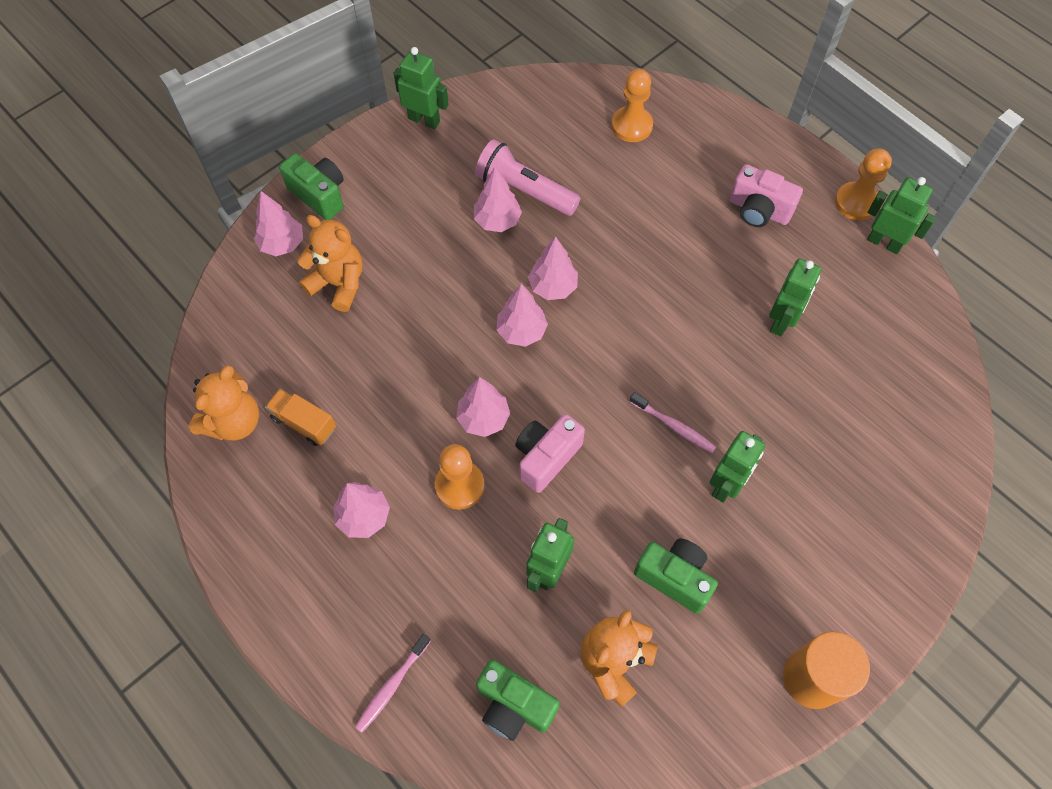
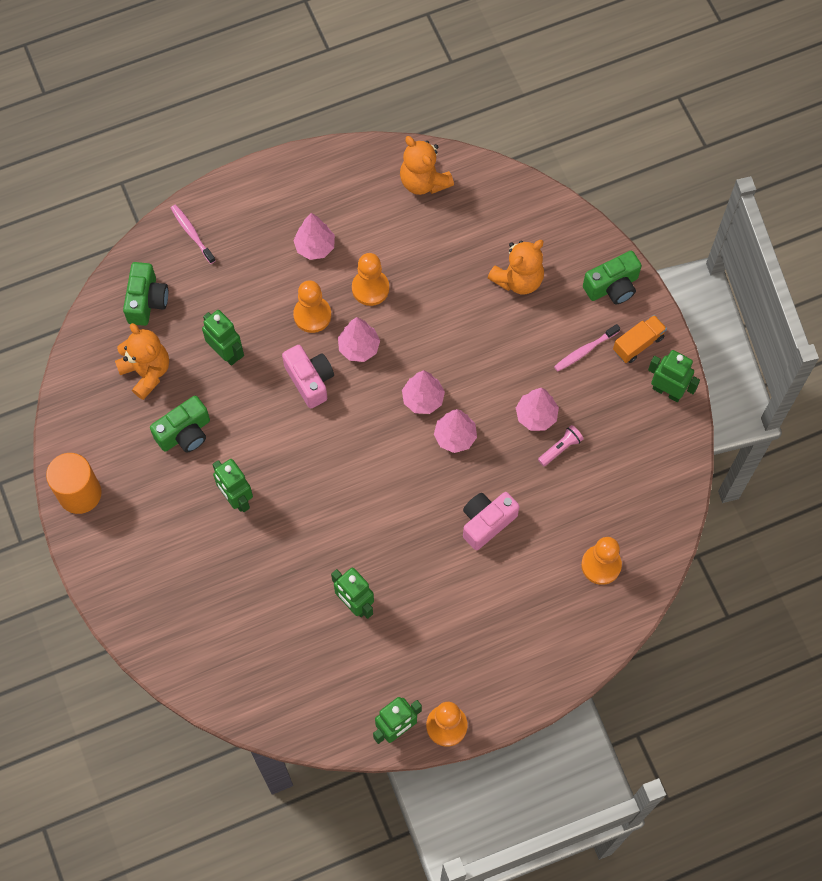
camera: 110 degrees right, 5 degrees up
(282, 244) = (572, 248): pink tree -> none
(304, 423) = (404, 226): orange truck -> orange truck (638, 344)
(401, 432) = (370, 288): none -> orange pawn
(424, 120) = (667, 391): green robot -> green robot turned 105 degrees counterclockwise
(514, 706) = (147, 301): green camera -> green camera turned 135 degrees clockwise
(524, 190) = (560, 448): pink flashlight -> pink flashlight, size x0.51
(674, 426) = (297, 480): pink toothbrush -> pink toothbrush (585, 351)
(759, 210) = (469, 636): pink camera -> pink camera (486, 522)

